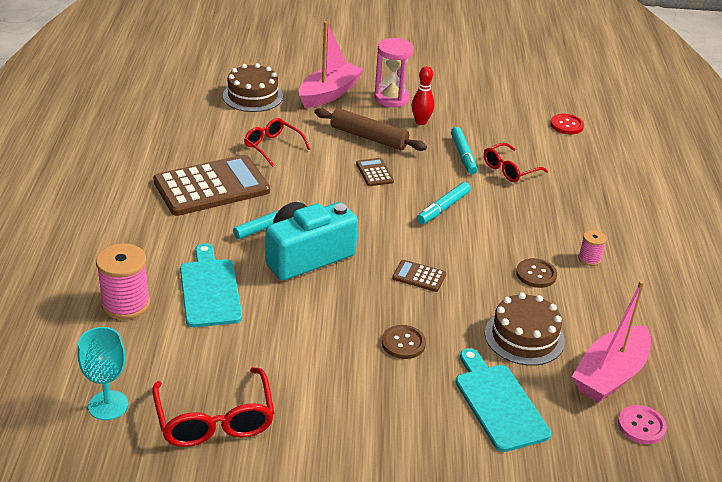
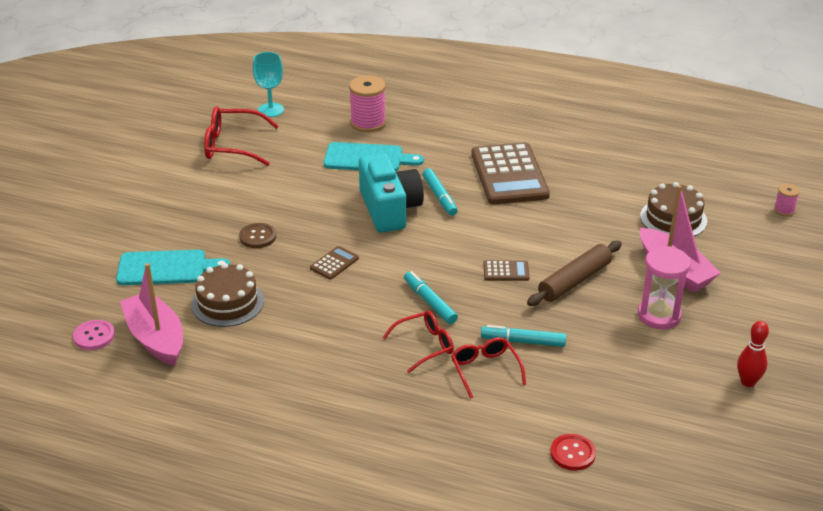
camera: 110 degrees right, 0 degrees up
(272, 146) = (569, 216): red glasses -> red glasses (425, 345)
(421, 122) = (601, 326): red bowling pin -> red bowling pin (748, 382)
(536, 274) = (303, 335): brown button -> none
(589, 259) = (308, 380): pink spool -> pink spool (784, 210)

